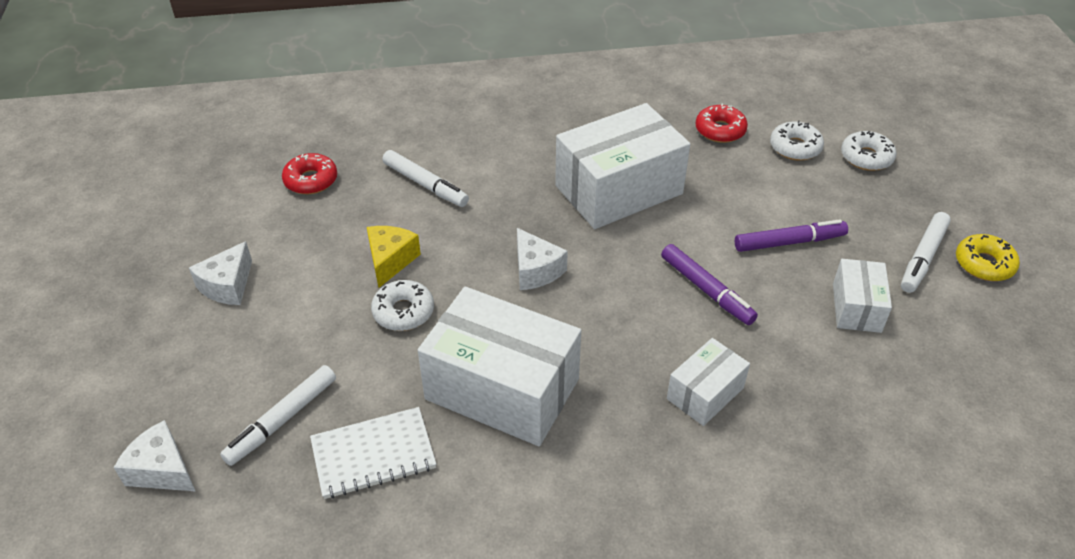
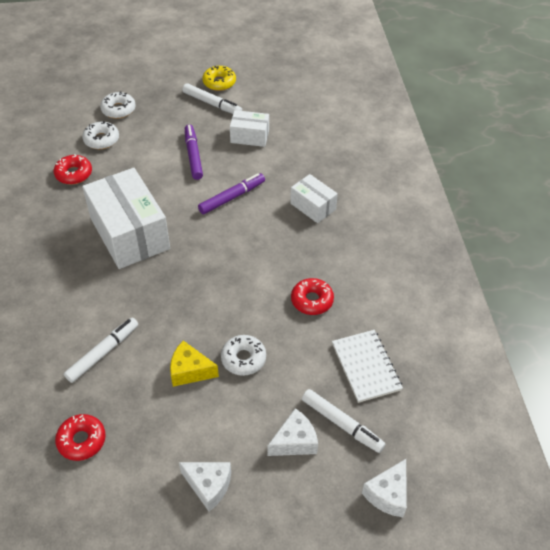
camera: 90 degrees left, 5 degrees up
(502, 389) = (312, 300): white box -> red donut
(535, 270) = (207, 282): white cheese -> white cheese (294, 441)

